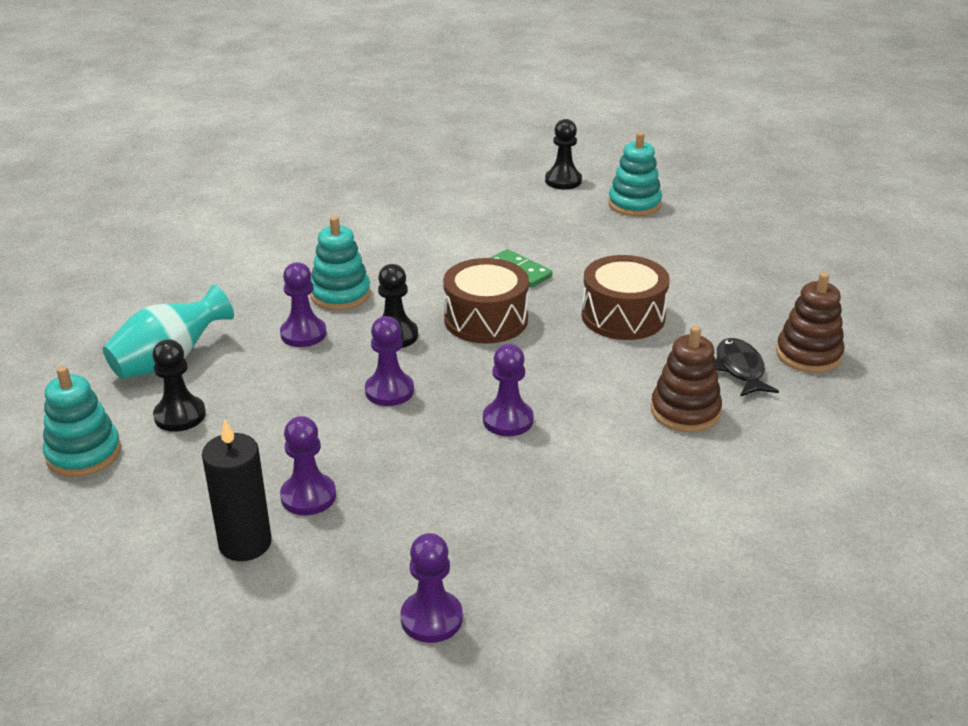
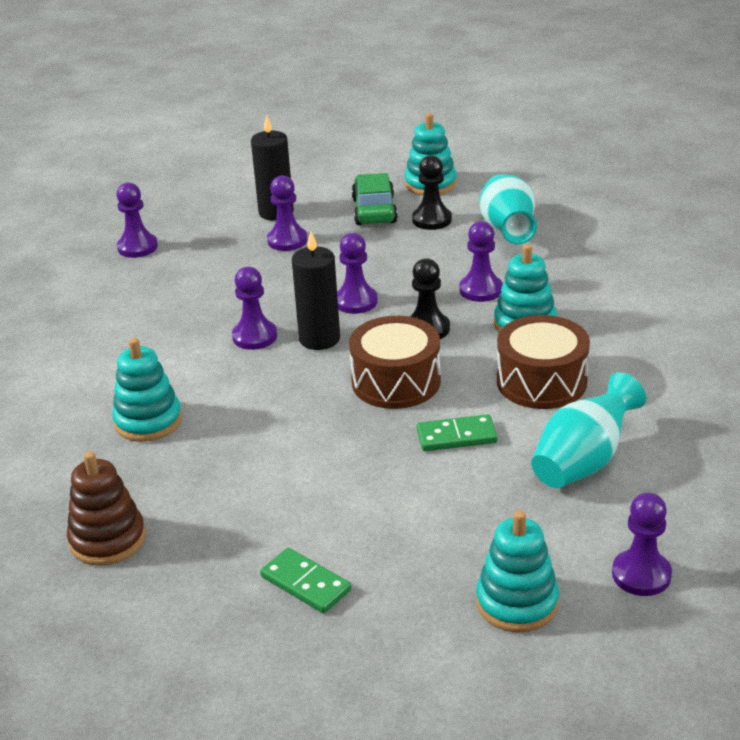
camera: 130 degrees right, 0 degrees up
(185, 465) = (374, 210): none -> green car
(470, 382) = (319, 339): none -> black candle
(487, 222) = (583, 461): none -> turquoise vase
(563, 181) = (641, 575): black pawn -> purple pawn
(623, 316) = (306, 460): brown drum -> brown drum (541, 381)
(685, 411) = (148, 421): brown stacking toy -> turquoise stacking toy
(721, 267) = (306, 583): none -> green domino
(740, 369) = (149, 483): black fish -> none

